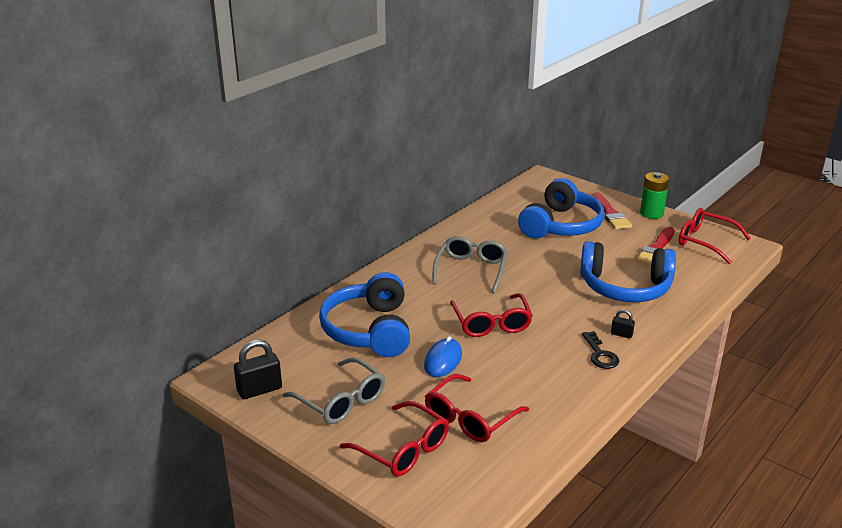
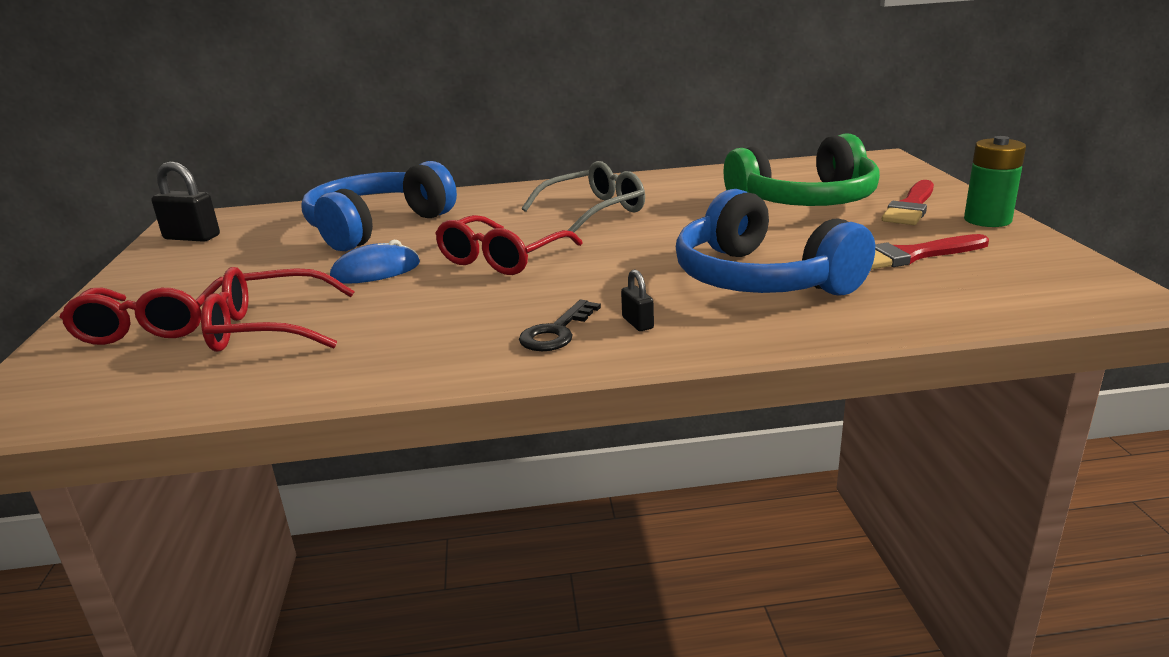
camera: 45 degrees right, 5 degrees down
(341, 401) = (218, 267): grey glasses -> none
(561, 225) = (805, 201): blue headphones -> green headphones
(705, 242) = (1029, 270): red glasses -> none

